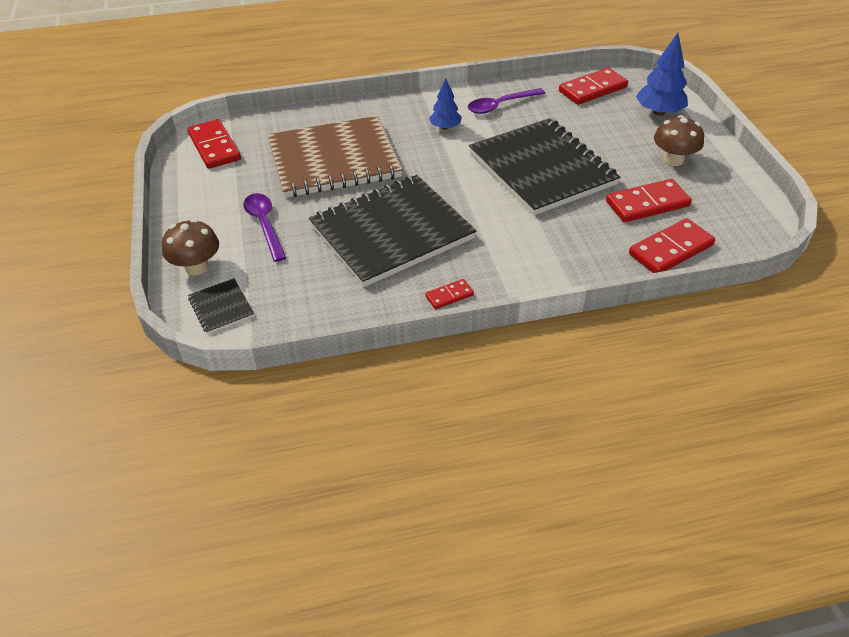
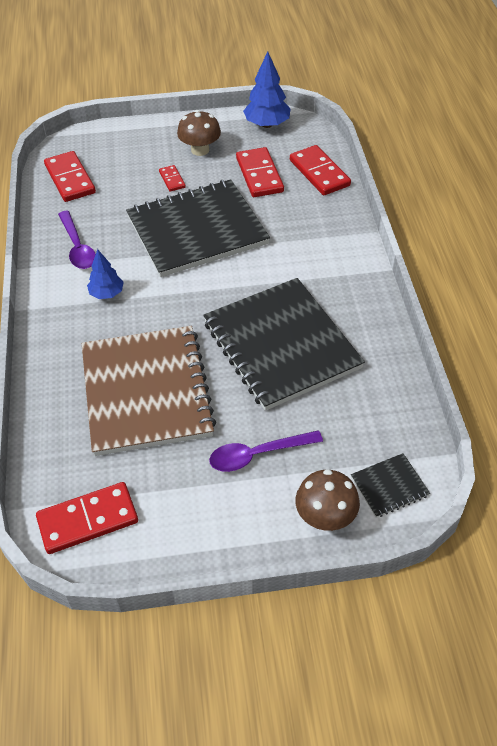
camera: 85 degrees left, 5 degrees up
(449, 296) = (372, 309): red domino -> red domino (172, 179)
(659, 112) = (124, 145): blue tree -> blue tree (267, 124)

